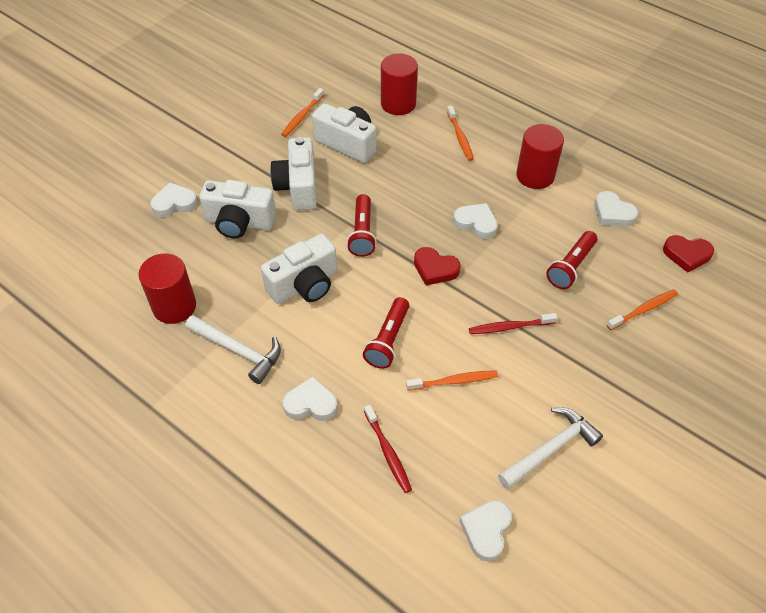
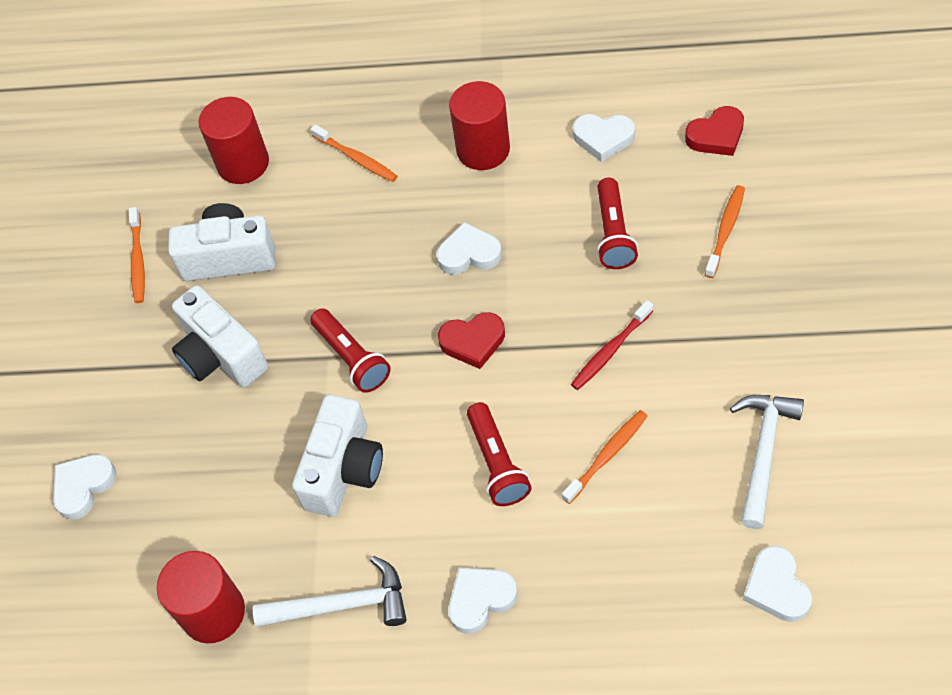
camera: 30 degrees left, 5 degrees up
(239, 222) = (191, 451): white camera -> none
(388, 452) = (609, 587): red toothbrush -> none

